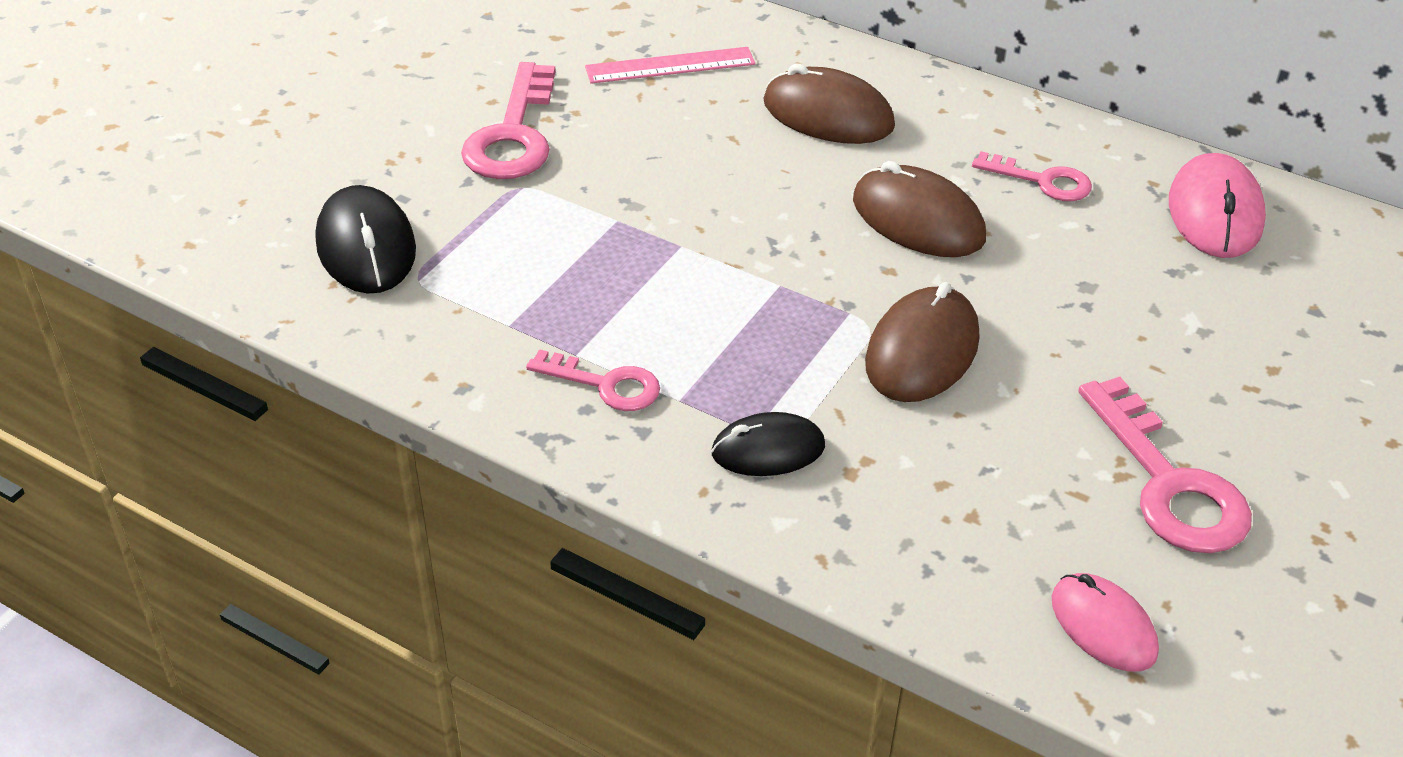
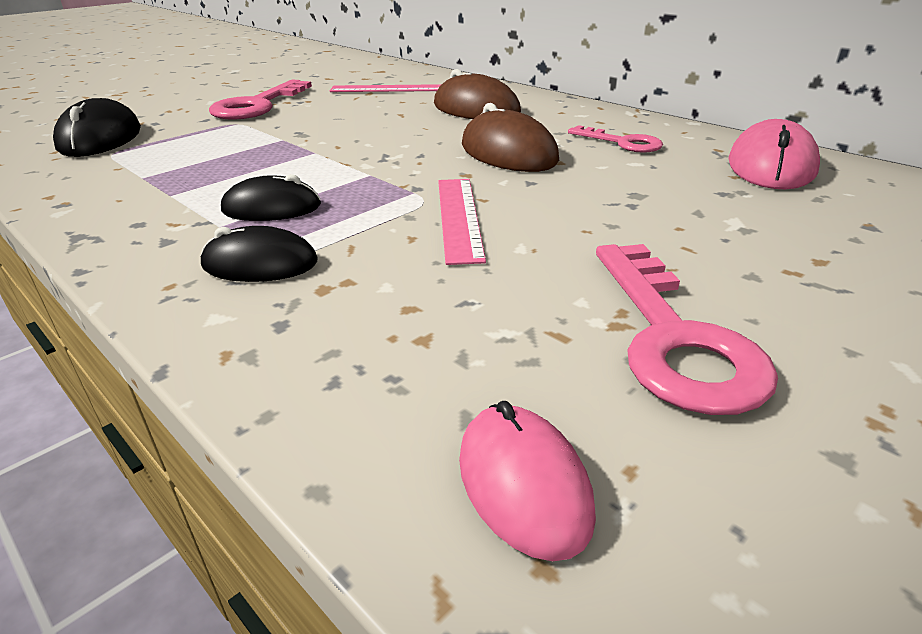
camera: 15 degrees right, 10 degrees down
(606, 385) = (170, 212): pink key -> none
(713, 362) = (271, 208): none -> black mouse
(922, 351) = (459, 217): brown mouse -> pink ruler

